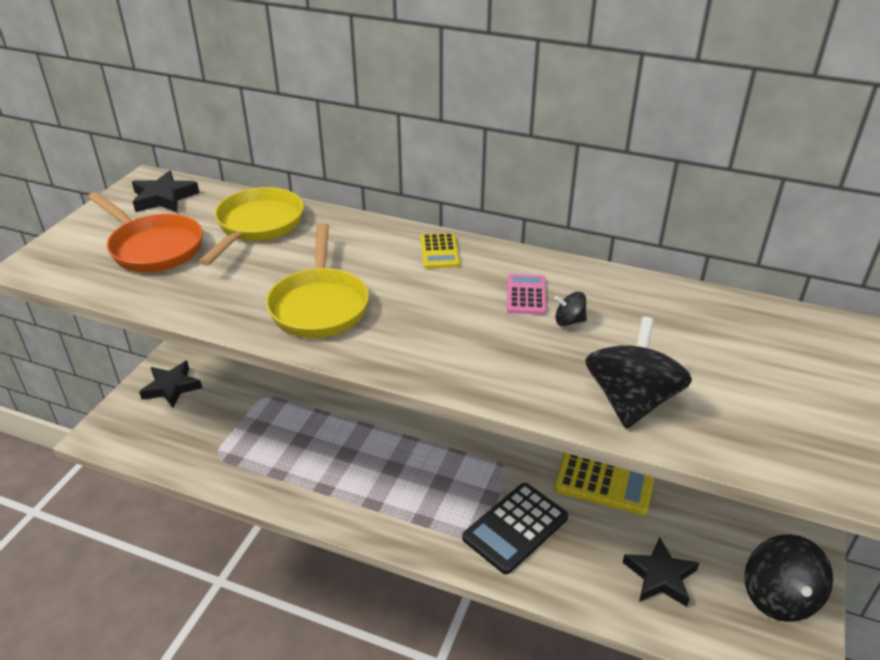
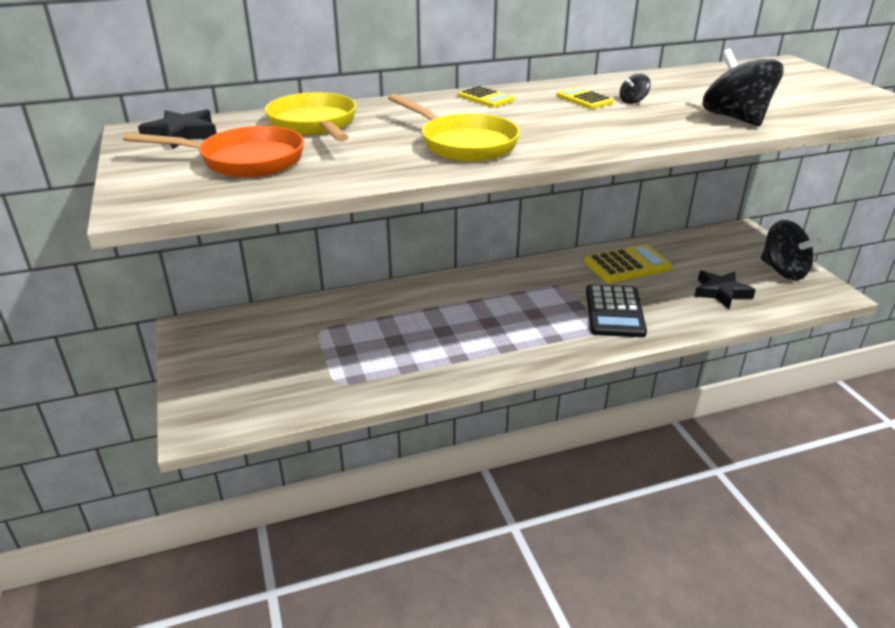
camera: 40 degrees left, 5 degrees down
(171, 387) = (220, 363): black star -> none
(526, 295) = (584, 99): pink calculator -> yellow calculator

